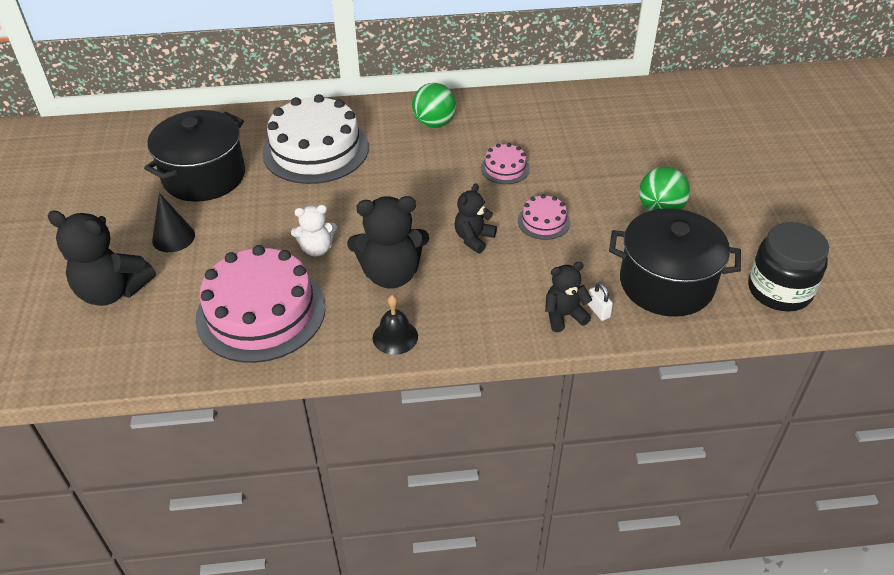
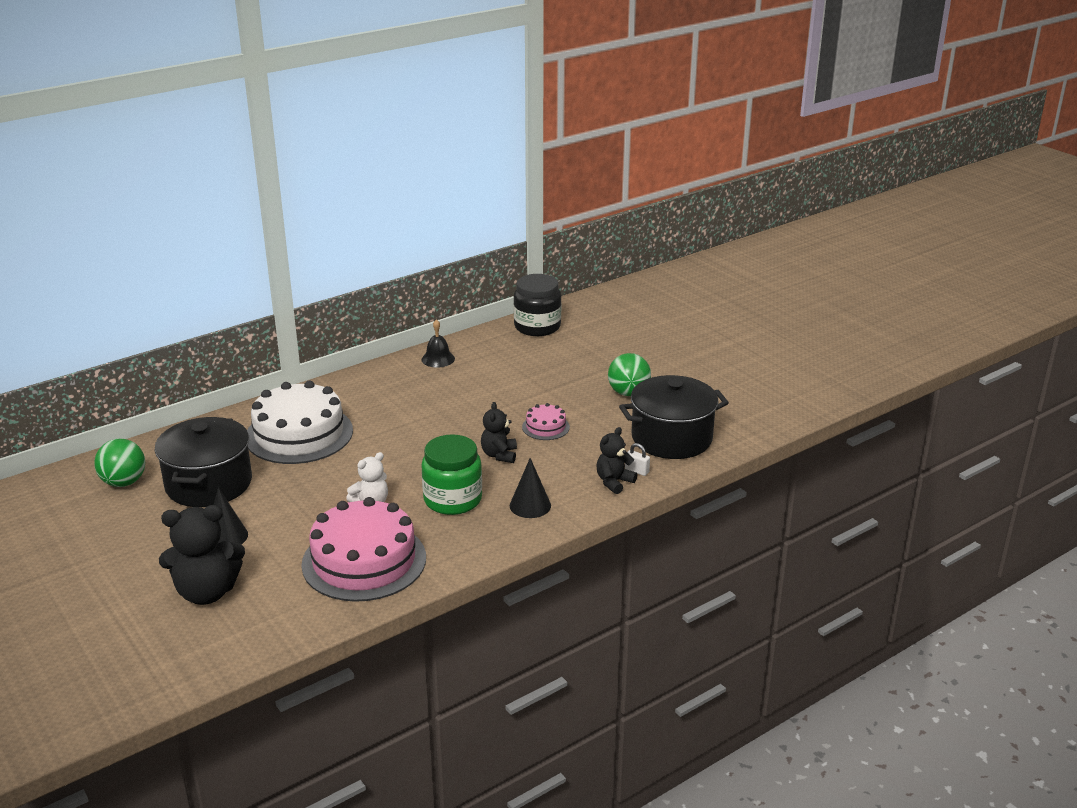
camera: 30 degrees left, 15 degrees down
(391, 274) = (452, 500): black teddy bear -> green jar
(395, 337) = (495, 538): black bell -> black bell (438, 359)
(434, 123) = (391, 385): green ball -> green ball (124, 482)
(458, 311) = (530, 505): none -> black cone
(505, 168) = (482, 400): pink cake -> none
(779, 290) = (752, 418): black jar -> black jar (537, 327)

